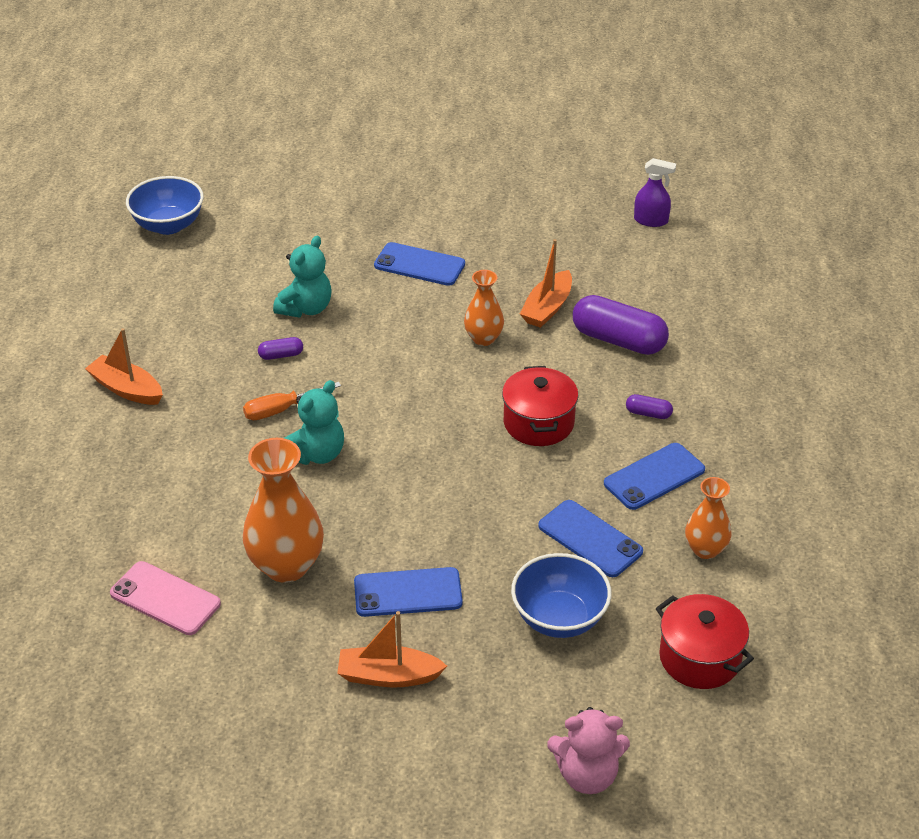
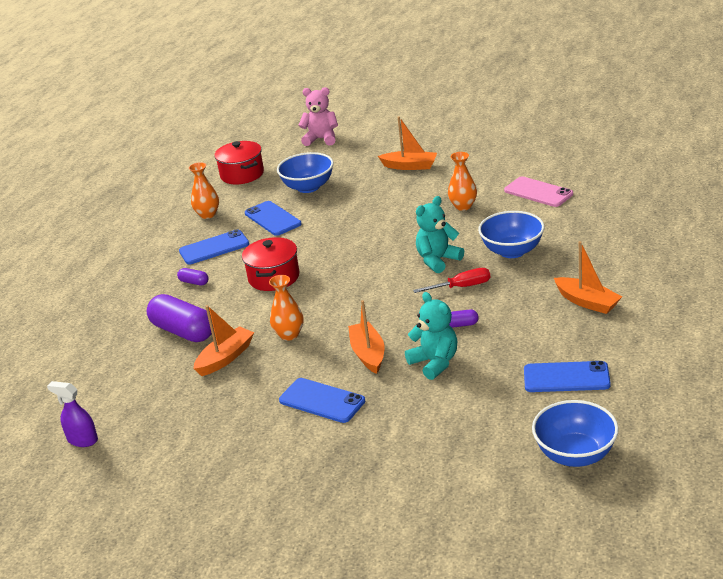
camera: 165 degrees left, 10 degrees down
(213, 471) = (512, 251): none -> blue bowl
(281, 410) = (462, 287): orange screwdriver -> red screwdriver
(286, 566) = (463, 206): orange vase -> orange vase, size x0.58
(306, 308) = (435, 363): turquoise teddy bear -> turquoise teddy bear turned 105 degrees clockwise
(382, 316) = (368, 354): none -> orange boat
(408, 593) = (391, 196): blue phone -> blue phone (566, 377)

